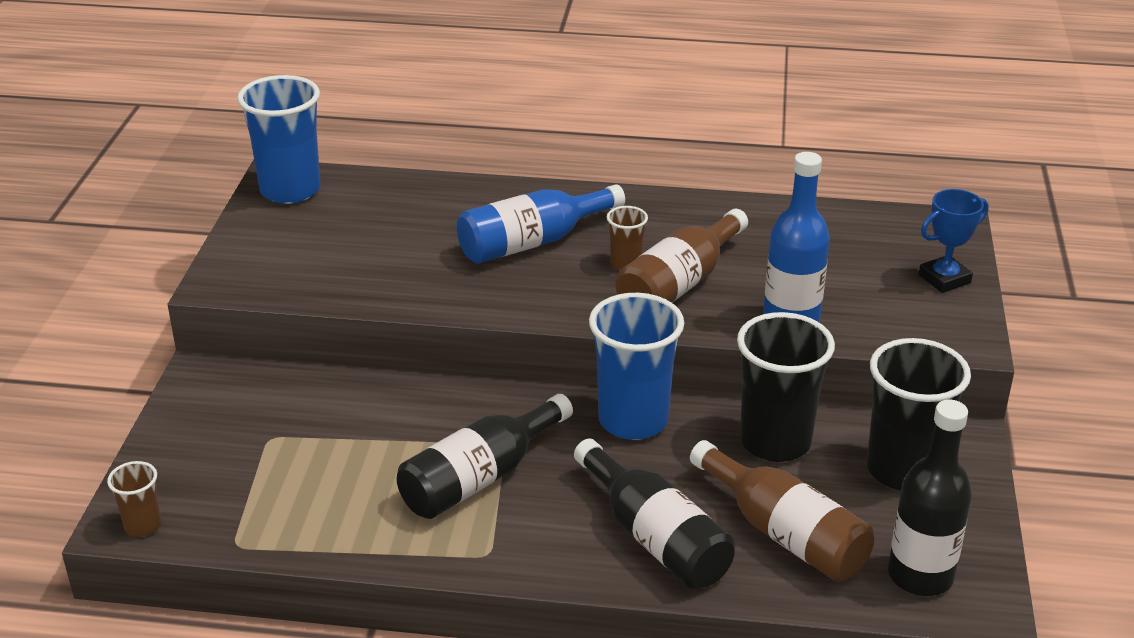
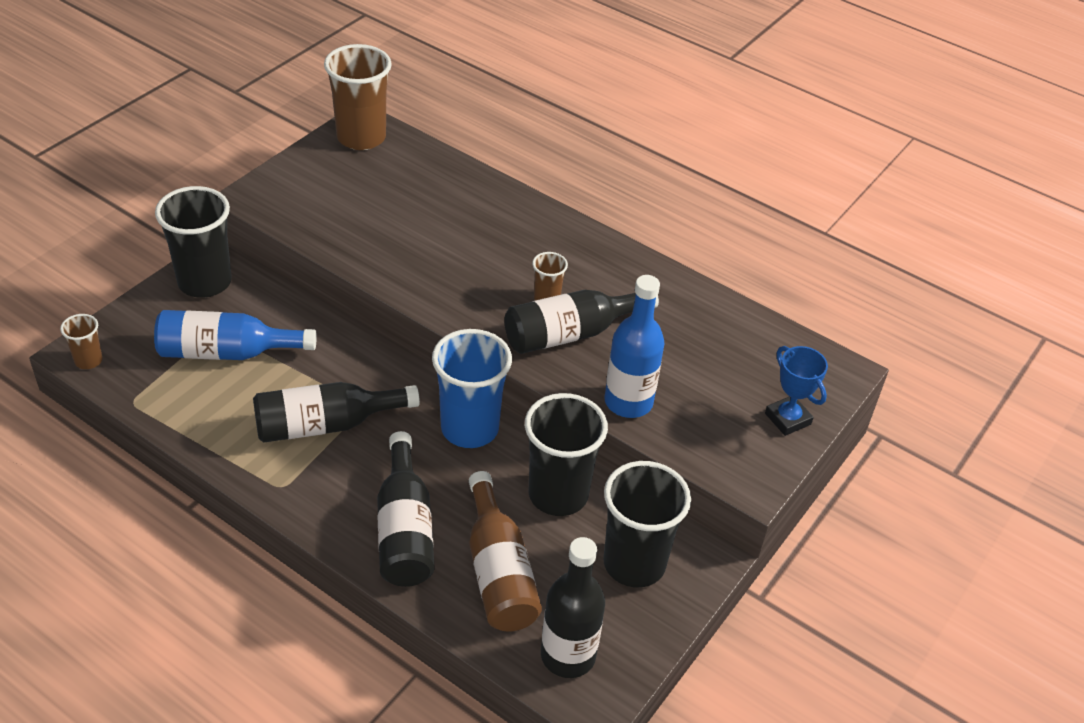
camera: 25 degrees right, 10 degrees up
(212, 398) = (205, 282): none -> black cup
(290, 190) = (361, 137): blue cup -> brown cup
(532, 242) = (494, 251): blue bottle -> blue bottle (227, 352)
(679, 284) = (571, 333): brown bottle -> black bottle
(944, 279) = (787, 419): blue trophy -> blue trophy turned 60 degrees clockwise

